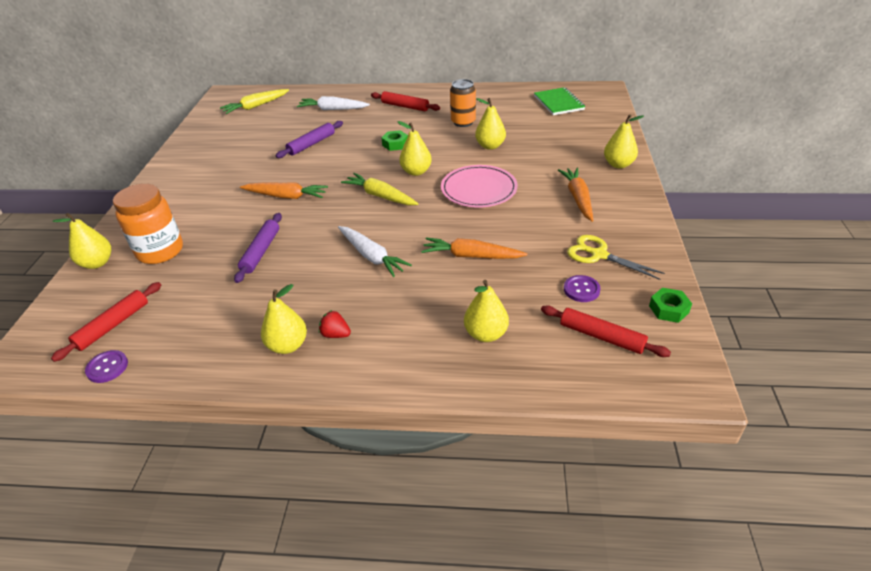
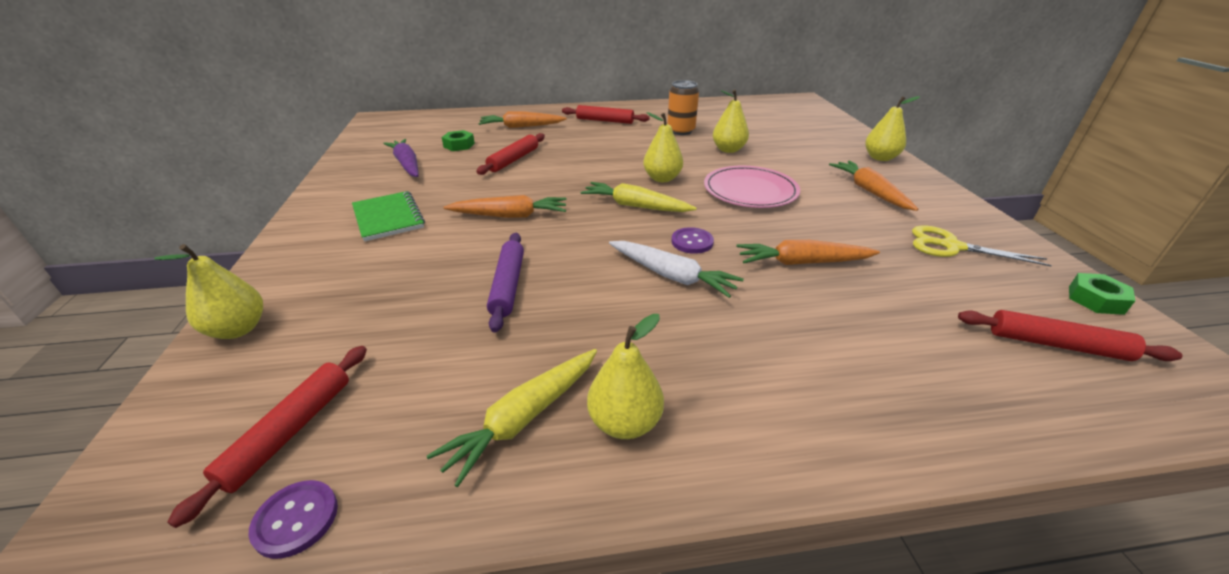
camera: 15 degrees left, 5 degrees down
(160, 251) = (345, 301): orange jar -> none
(232, 143) = (407, 164): none -> purple carrot
(255, 106) = (423, 128): yellow carrot -> yellow carrot (524, 418)
(311, 144) = (514, 160): purple rolling pin -> red rolling pin
(333, 109) = (521, 127): white carrot -> orange carrot
(335, 334) = (691, 393): red strawberry -> none
(395, 144) = (617, 154): green nut -> green nut (459, 145)
(486, 334) = (908, 361): yellow pear -> none
(558, 103) = (768, 111): green notebook -> green notebook (388, 218)
(581, 290) = (972, 288): purple button -> purple button (692, 242)

